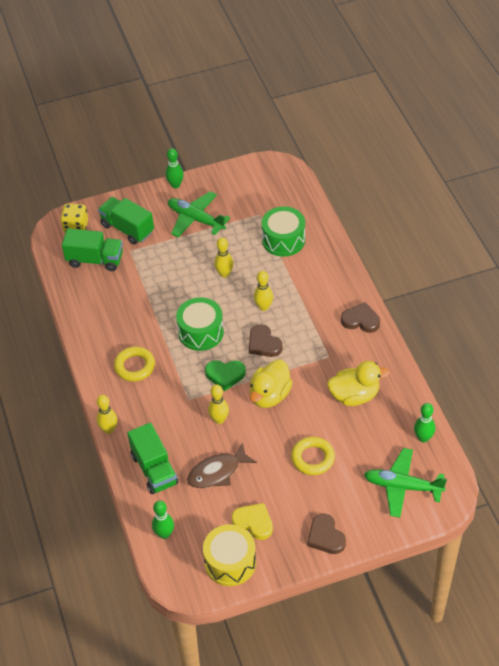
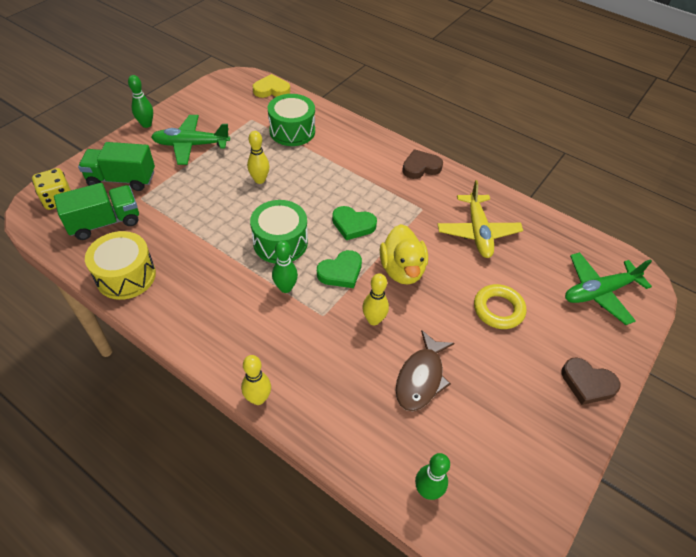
camera: 40 degrees left, 0 degrees up
(134, 366) = (234, 310): yellow ring -> none
(154, 469) = (349, 416): green truck -> none
(230, 562) = (528, 477): yellow drum -> yellow drum (126, 276)
(253, 522) = (508, 412): yellow heart -> yellow heart (271, 90)
(263, 307) = (323, 193): yellow bowling pin -> none
(264, 344) = (353, 225): brown heart -> green heart
(354, 396) = (478, 232): yellow duck -> yellow plane
(423, 438) = (569, 239): green bowling pin -> green bowling pin (285, 288)

